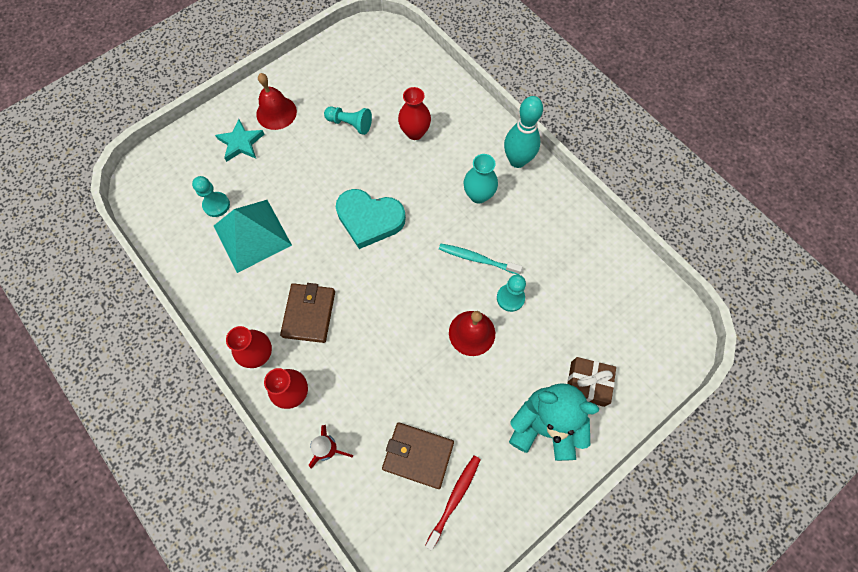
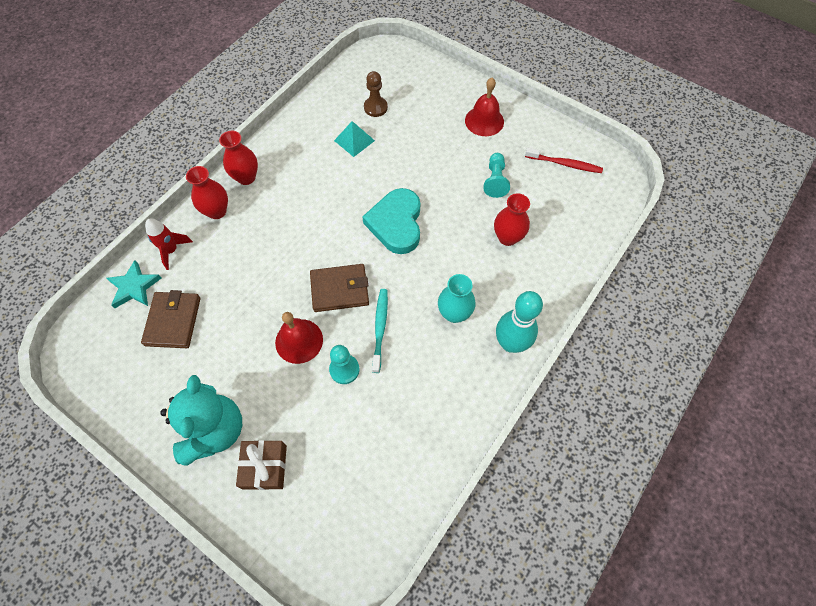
camera: 75 degrees right, 5 degrees down
(216, 205) = (375, 107): turquoise pawn -> brown pawn
(241, 143) = (442, 105): turquoise star -> turquoise star (134, 287)
(252, 235) = (354, 140): turquoise pyramid -> turquoise pyramid, size x0.54
(309, 314) = (290, 202): brown wallet -> brown wallet (340, 289)
(454, 499) = (137, 361): red toothbrush -> red toothbrush (564, 164)

